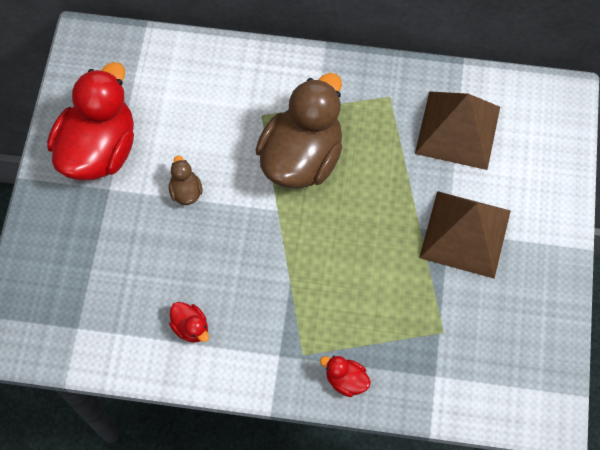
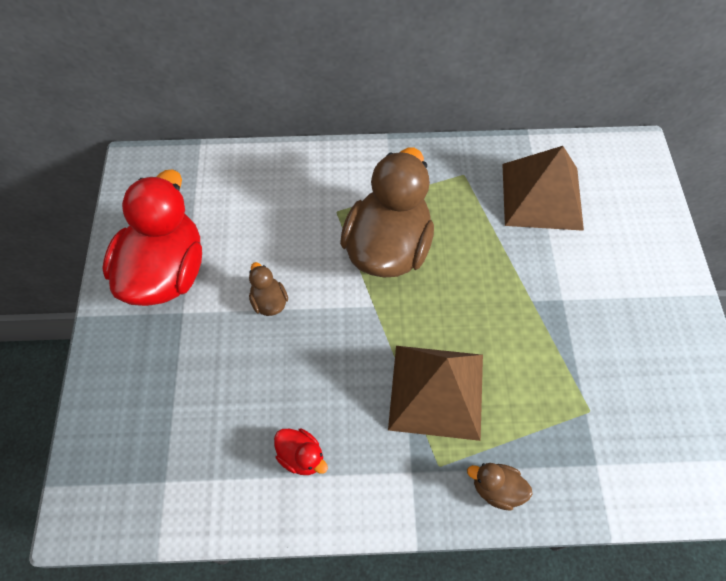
camera: 10 degrees left, 5 degrees down
(346, 380) = (496, 489): red duck -> brown duck
(465, 234) = (581, 299): brown pyramid -> brown pyramid (436, 391)

